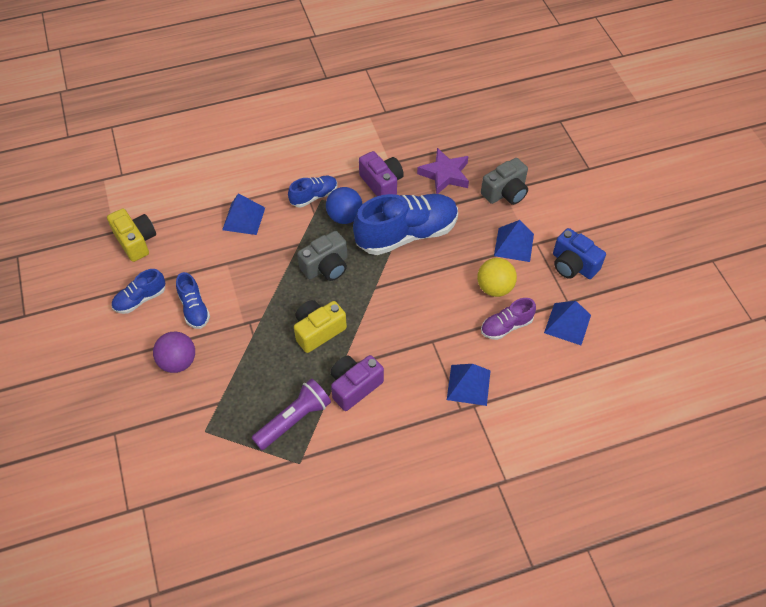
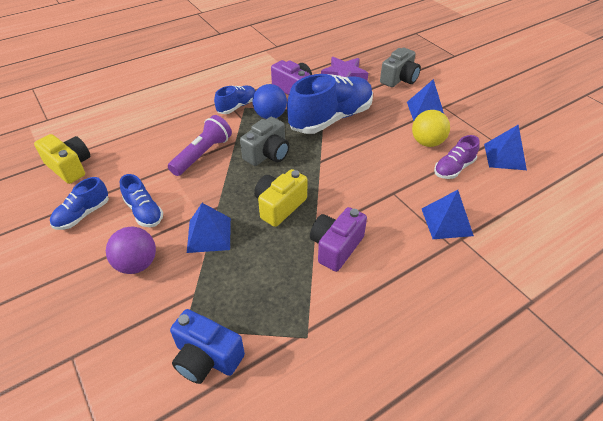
camera: 15 degrees left, 10 degrees down
(243, 218) = (176, 132): blue pyramid -> blue pyramid (209, 234)
(294, 420) = (284, 293): purple flashlight -> purple flashlight (202, 154)
(573, 265) = (482, 116): blue camera -> blue camera (206, 357)

